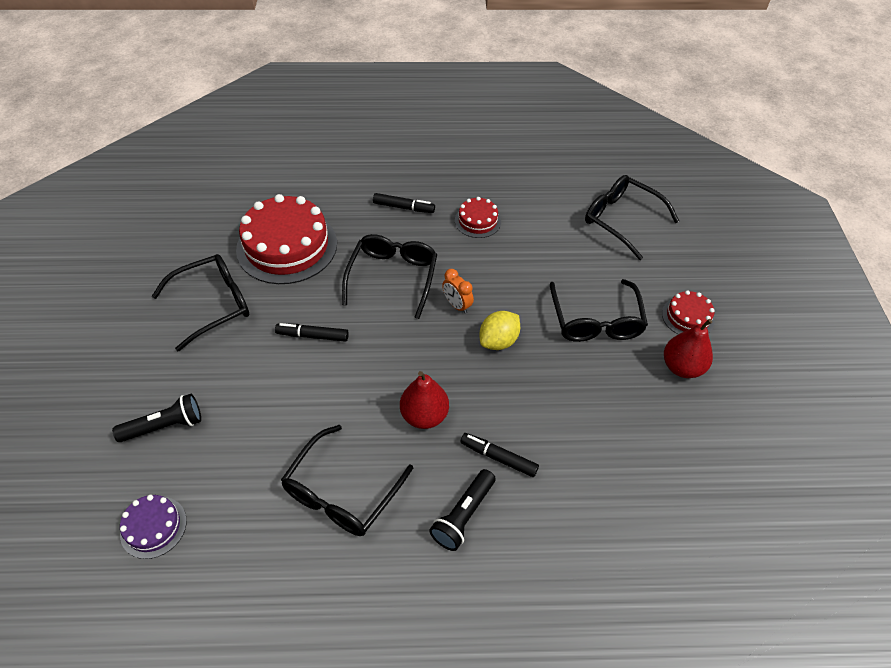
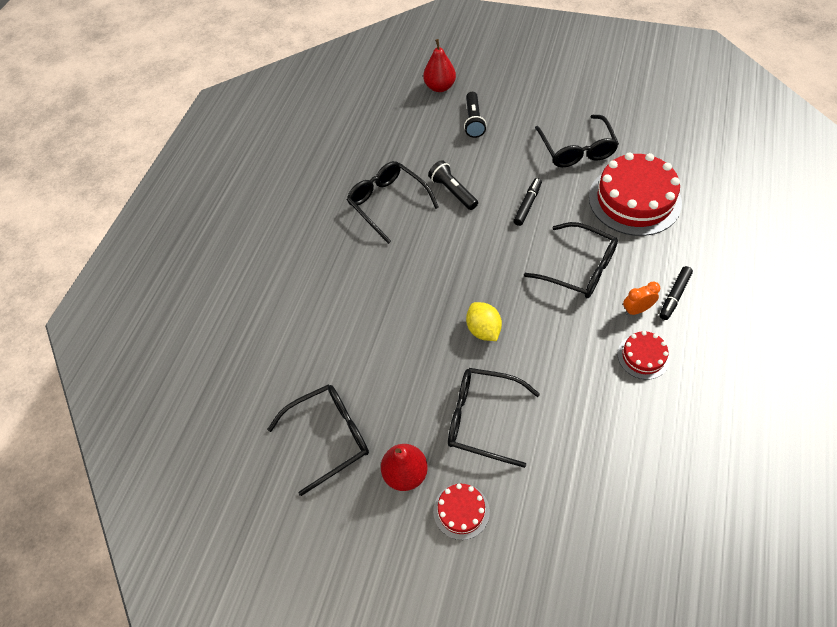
camera: 115 degrees right, 5 degrees up
(153, 527) = (403, 115): purple cake -> none
(424, 415) = (429, 260): red pear -> red pear (440, 87)
(457, 305) = (533, 309): orange clock -> orange clock (636, 310)
(463, 515) = (342, 265): black flashlight -> black flashlight (453, 191)
(498, 457) = (375, 298): black marker -> none
(621, 220) = (620, 508): black glasses -> black glasses (329, 437)

